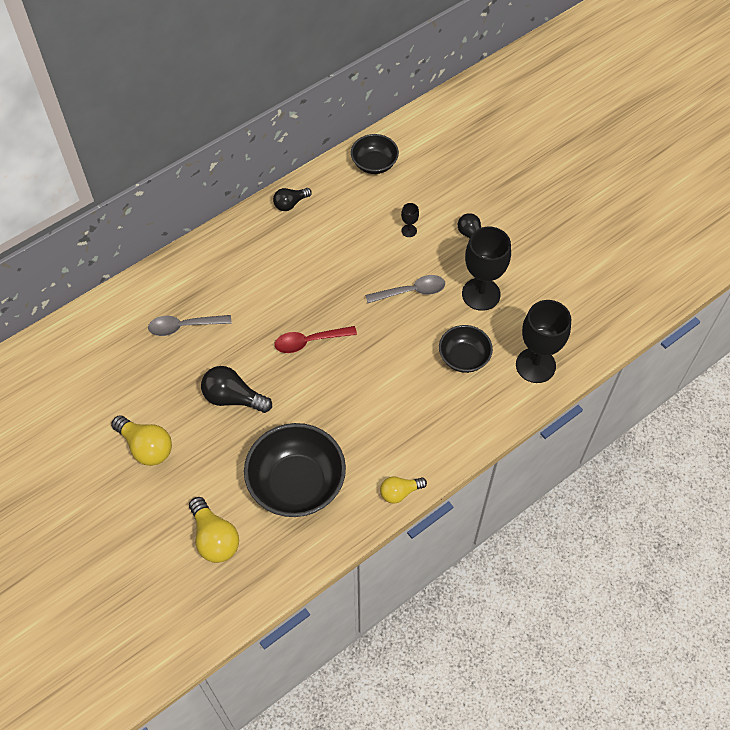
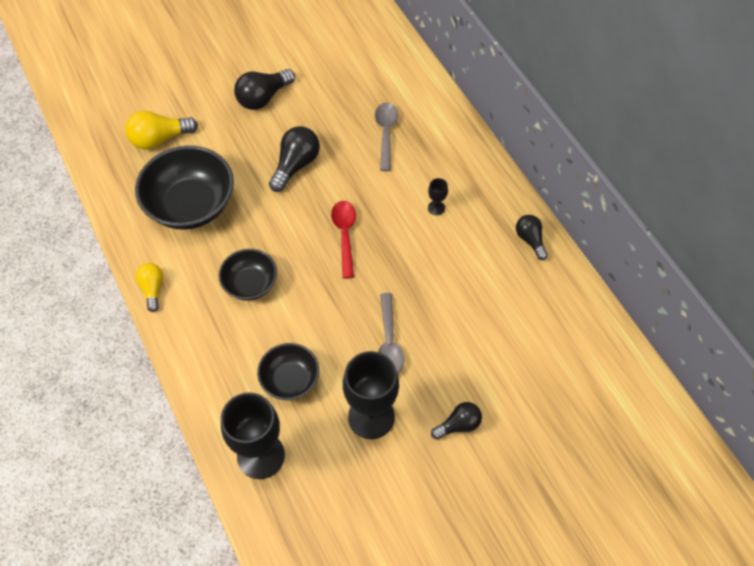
camera: 100 degrees right, 0 degrees up
(146, 447) = (263, 98): yellow light bulb -> black light bulb
(374, 164) = (583, 334): black bowl -> black bowl (250, 284)
(409, 231) = (476, 355): black goblet -> black goblet (436, 208)

